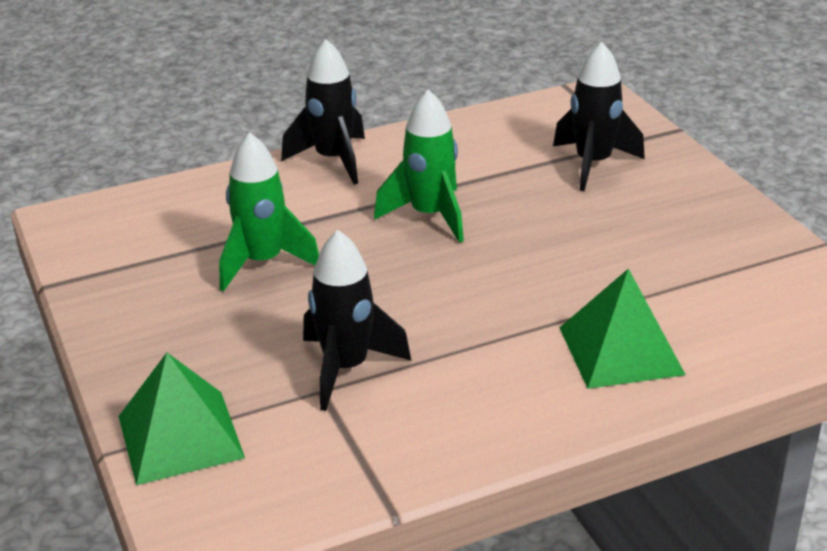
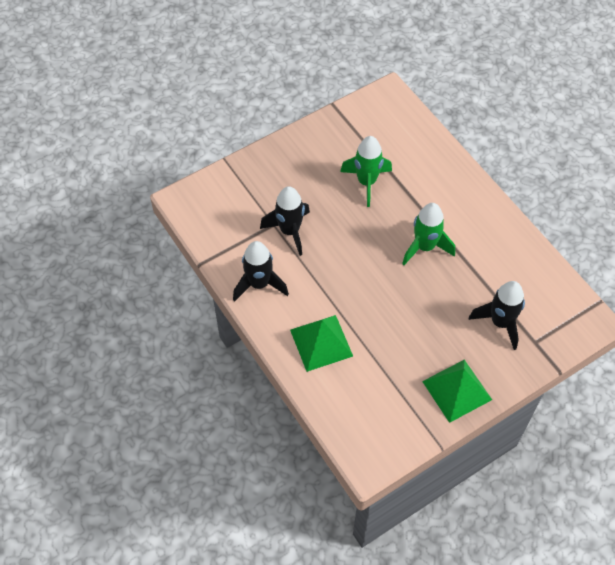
camera: 80 degrees right, 25 degrees up
(180, 436) = (236, 180): green pyramid -> green pyramid (457, 390)
(333, 160) = (472, 193): black rocket -> black rocket (259, 284)

